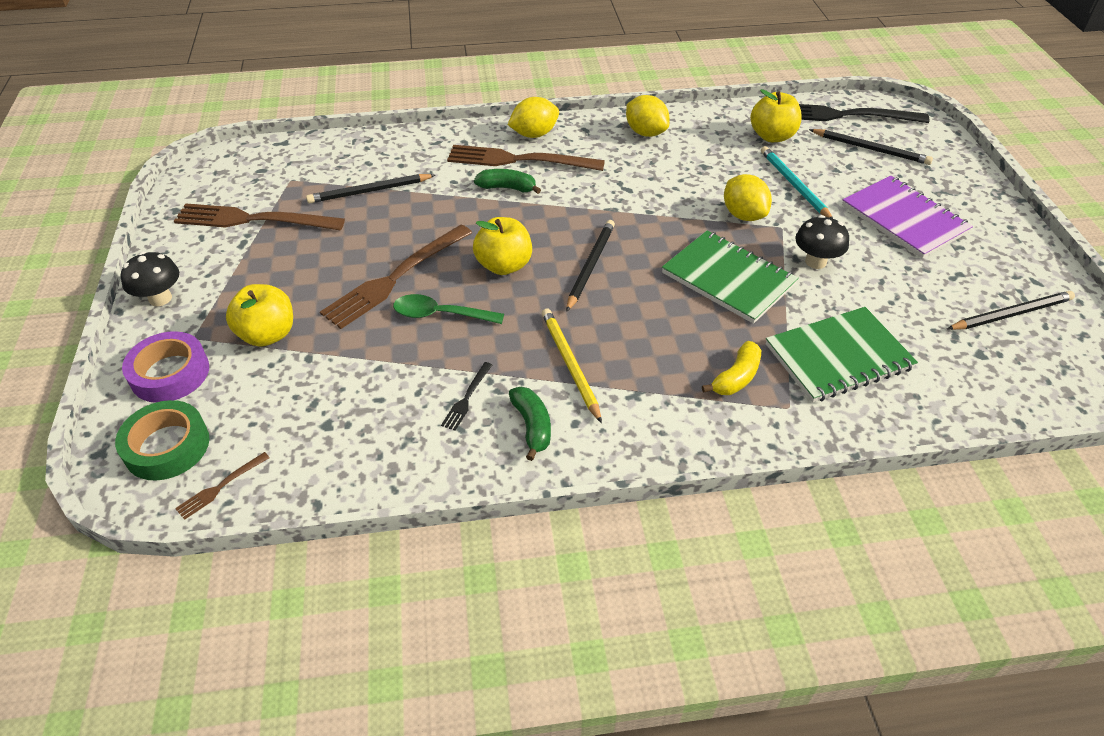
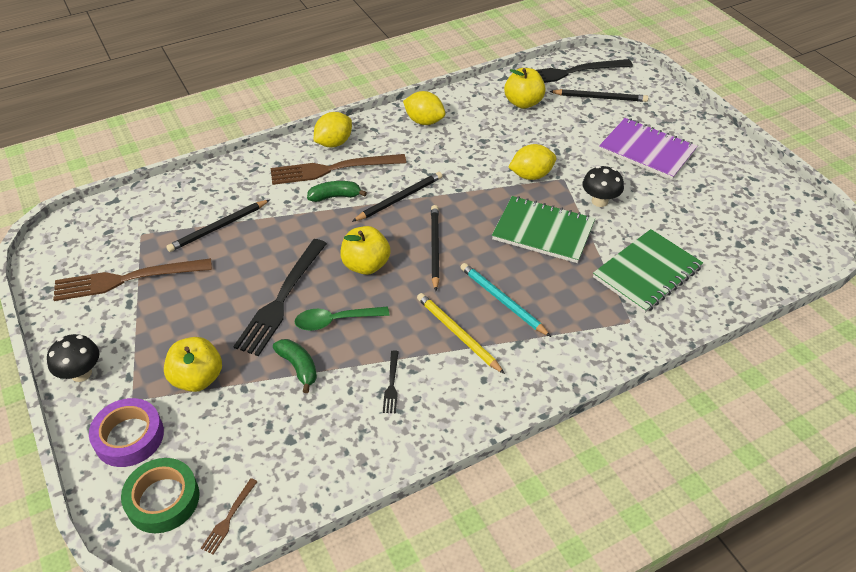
camera: 20 degrees left, 0 degrees up
(395, 278) = (281, 300): brown fork -> black fork
(532, 426) = (453, 392): green banana -> green banana (298, 367)
(736, 377) = (583, 309): yellow banana -> none
(743, 215) = (531, 175): yellow lemon -> yellow lemon turned 60 degrees counterclockwise
(794, 185) = (557, 141): turquoise pencil -> turquoise pencil (502, 301)
(1011, 314) = (747, 208): black pencil -> black pencil (399, 198)

